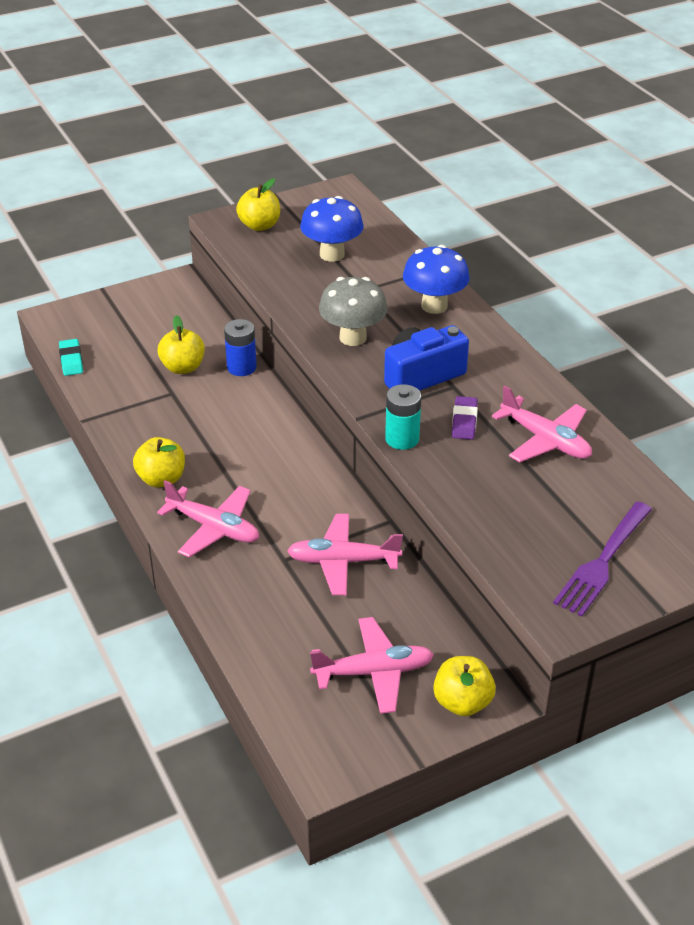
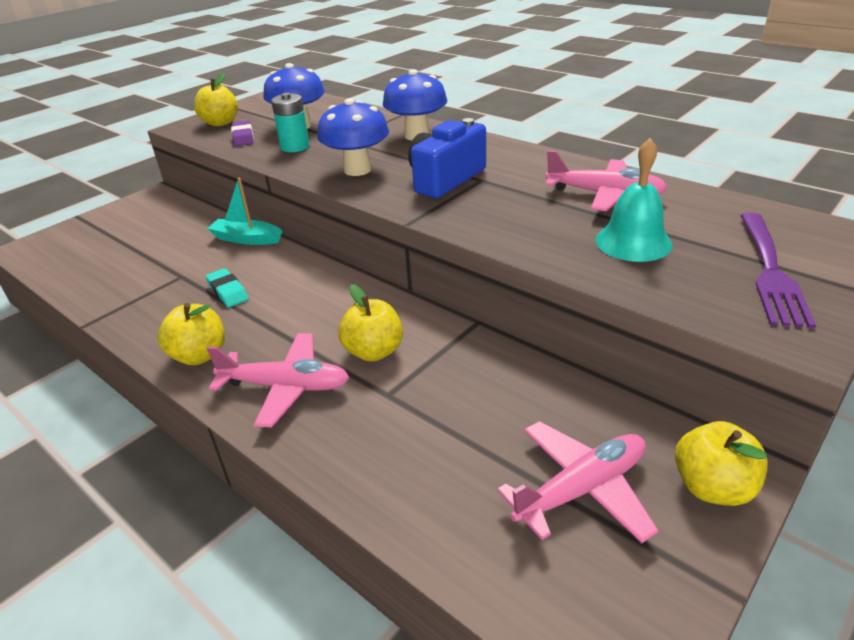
camera: 20 degrees left, 5 degrees down
(71, 360) = (56, 277): turquoise eraser -> turquoise eraser (228, 292)
(183, 367) = (184, 253): yellow apple -> yellow apple (374, 351)
(241, 367) = (246, 239): blue battery -> turquoise boat
(343, 561) = (456, 375): pink plane -> none
(353, 338) = (357, 170): grey mushroom -> blue mushroom
(402, 439) = (466, 228): turquoise battery -> turquoise battery (295, 147)
(464, 421) = (516, 200): purple eraser -> purple eraser (243, 137)
(523, 498) = (633, 242): none -> turquoise bell

